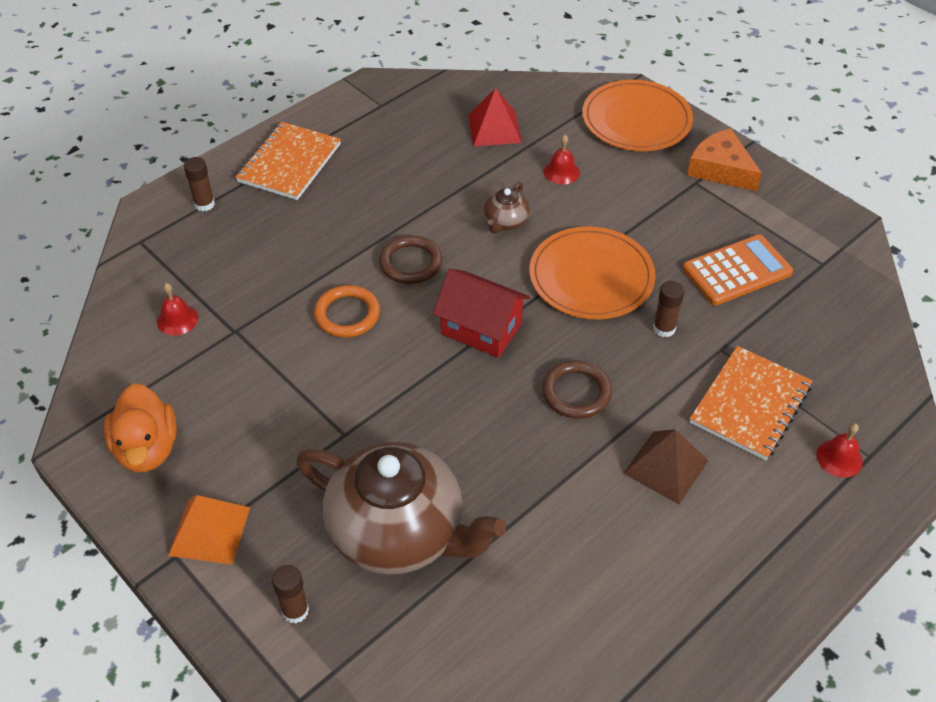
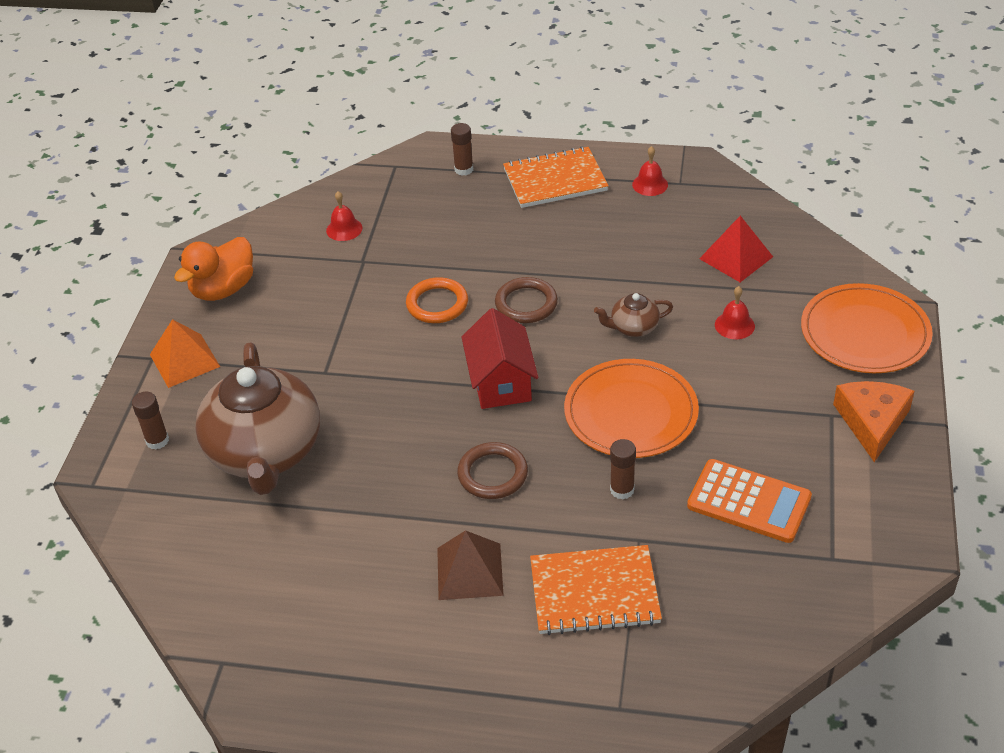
camera: 55 degrees right, 5 degrees down
(839, 458) = (594, 686): red bell -> red bell (650, 184)

